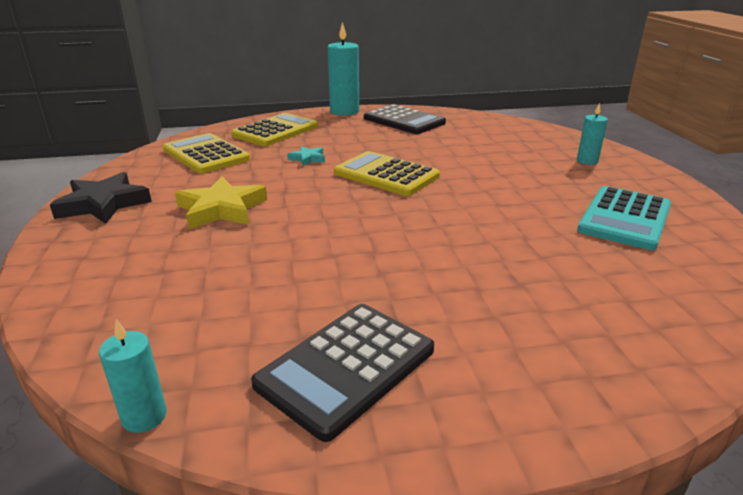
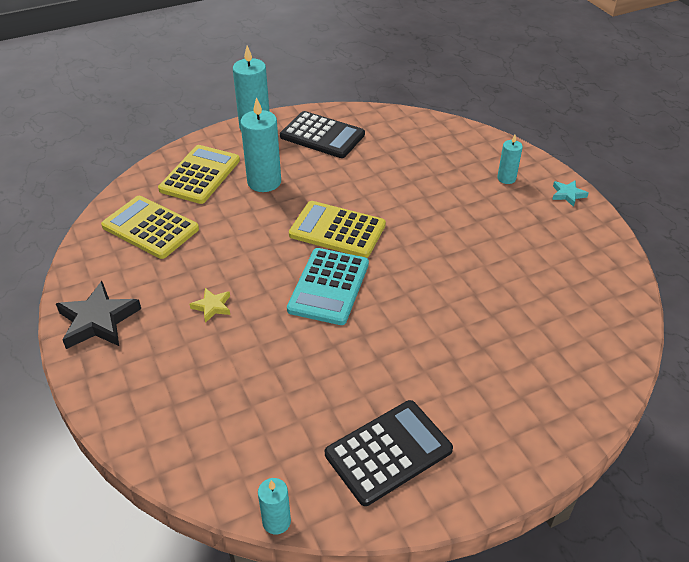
camera: 15 degrees left, 15 degrees up
(222, 209) = (212, 306): yellow star -> yellow star, size x0.52
(308, 158) = (254, 217): turquoise star -> turquoise star (568, 194)
(332, 140) = (264, 182): none -> turquoise candle
(346, 367) = (388, 452): black calculator -> black calculator turned 150 degrees counterclockwise
(624, 218) = (546, 255): turquoise calculator -> turquoise calculator (329, 286)

